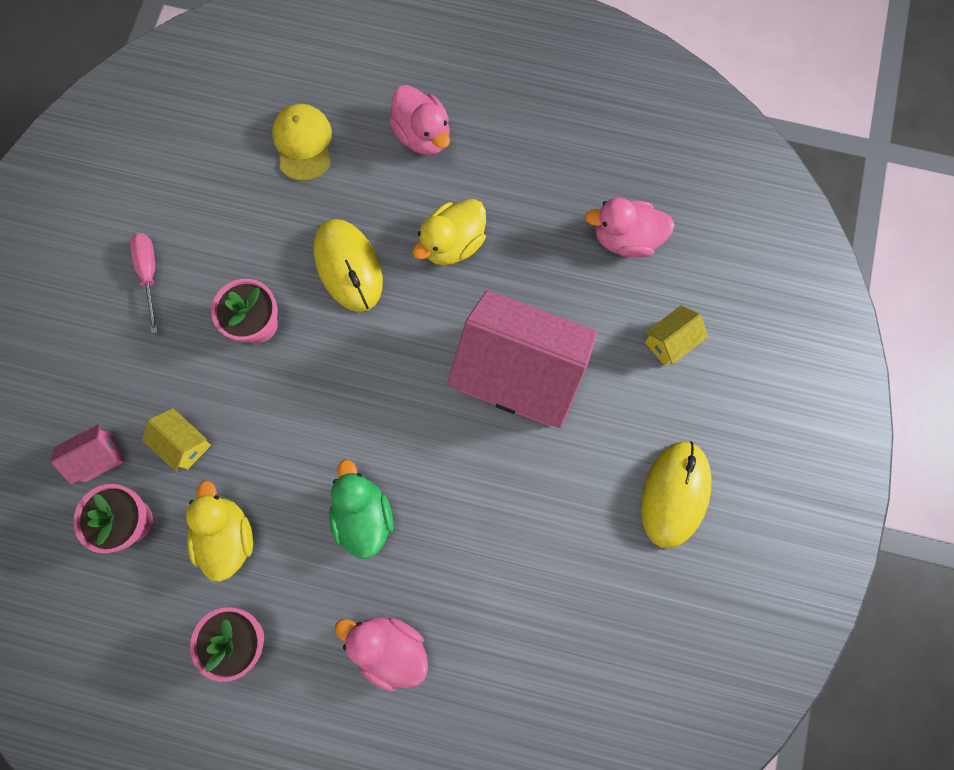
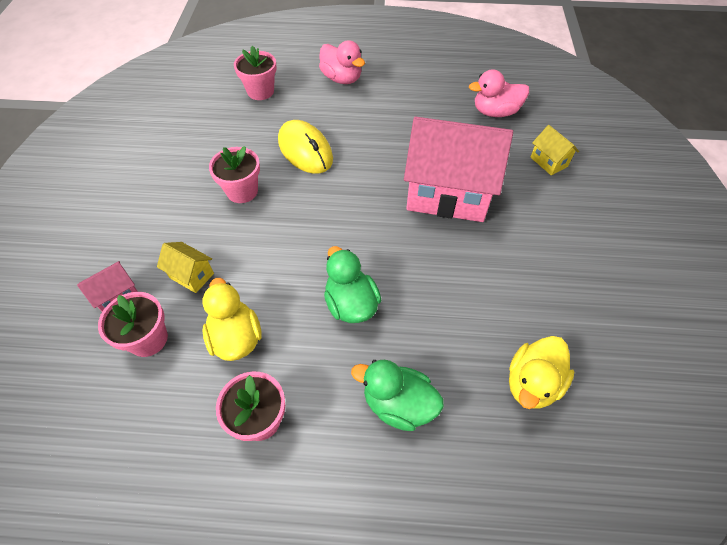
camera: 10 degrees left, 20 degrees down
(149, 274) = (155, 173): pink screwdriver -> none
(303, 143) = (260, 91): yellow cap -> pink flower pot
(389, 648) = (398, 404): pink duck -> green duck
(452, 244) = (377, 129): yellow duck -> yellow duck (532, 383)
(670, 342) = (548, 162): yellow house -> yellow house turned 75 degrees counterclockwise
(674, 494) = (593, 251): yellow mouse -> none

